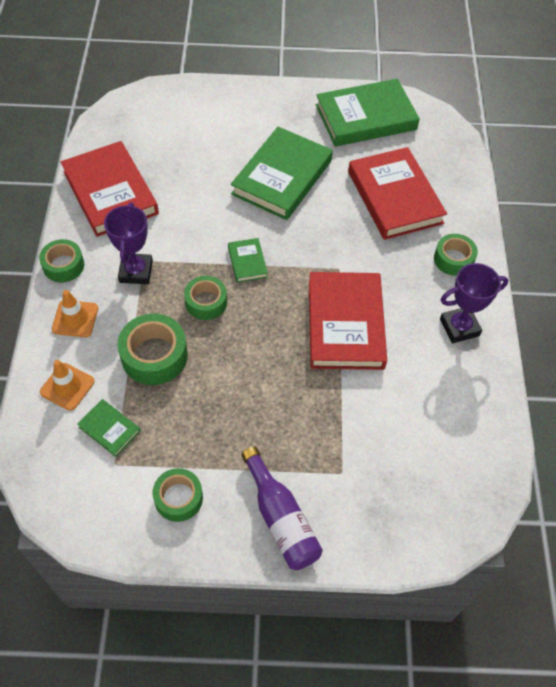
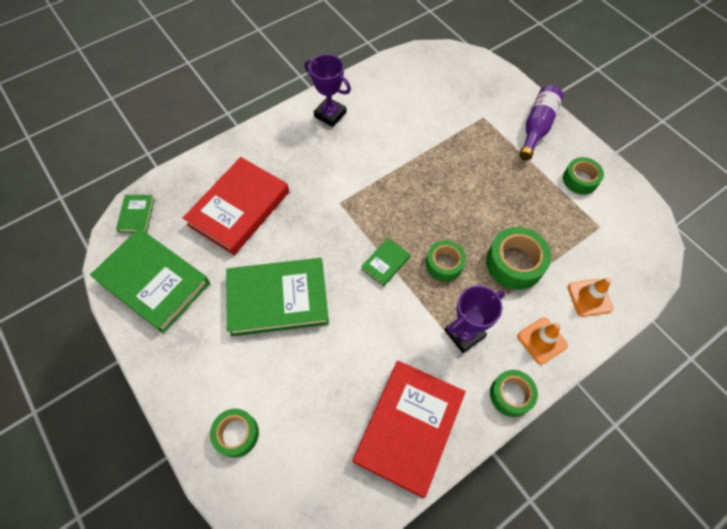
camera: 125 degrees left, 5 degrees up
(109, 429) = (585, 247): green book -> green book (137, 215)
(345, 324) = (383, 172): red book -> none
(453, 259) = (274, 144): green tape -> green tape (236, 434)

